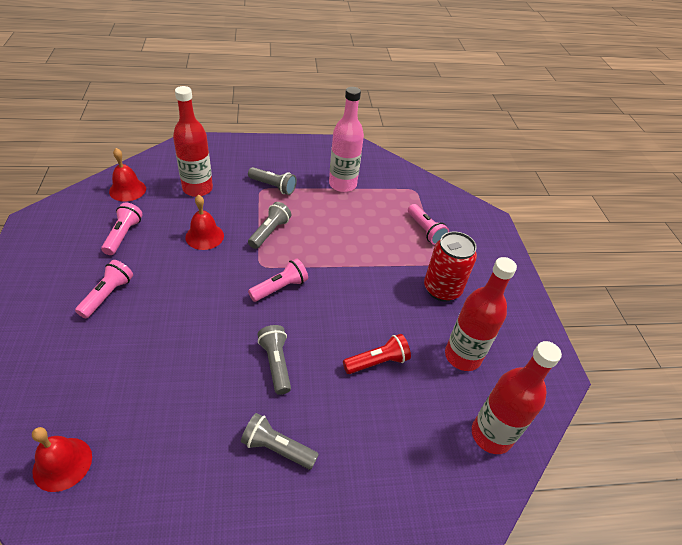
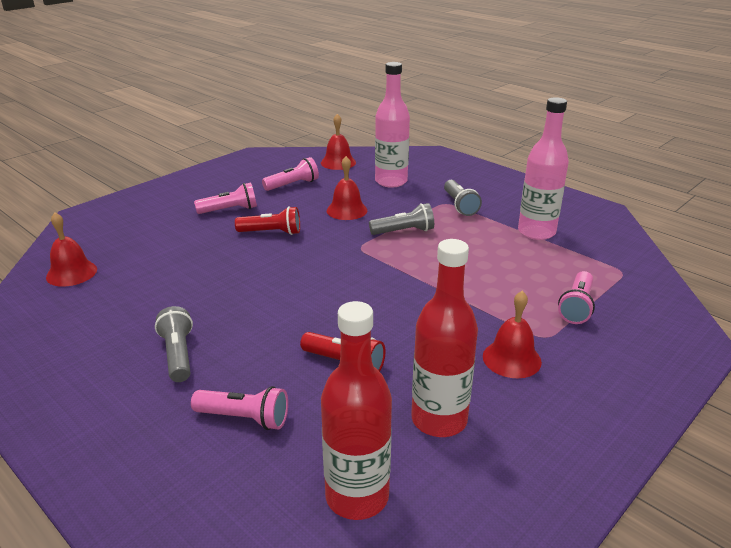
camera: 55 degrees right, 15 degrees down
(179, 294) = (271, 232): none -> red flashlight
(197, 189) = (391, 181): red bottle -> pink bottle
(276, 363) = (264, 309): grey flashlight -> none
(280, 288) = (349, 268): pink flashlight -> pink flashlight (244, 418)
(442, 289) = (511, 359): red can -> red bell

